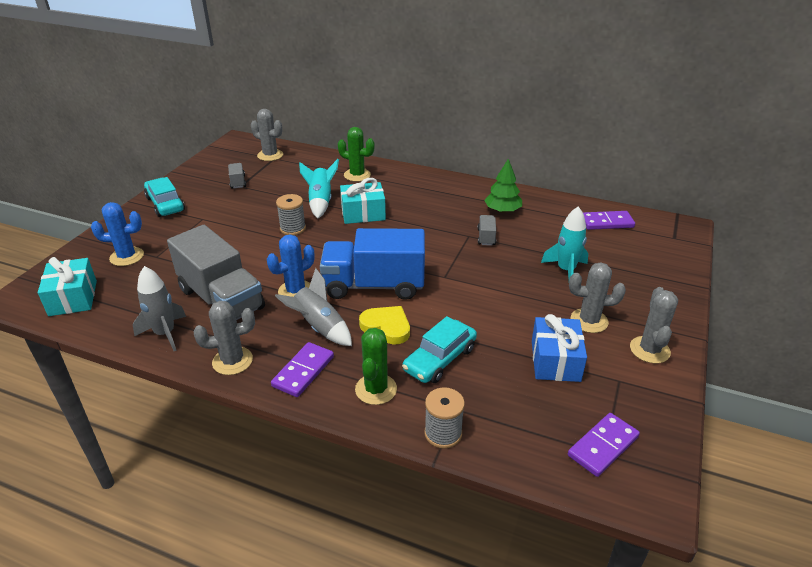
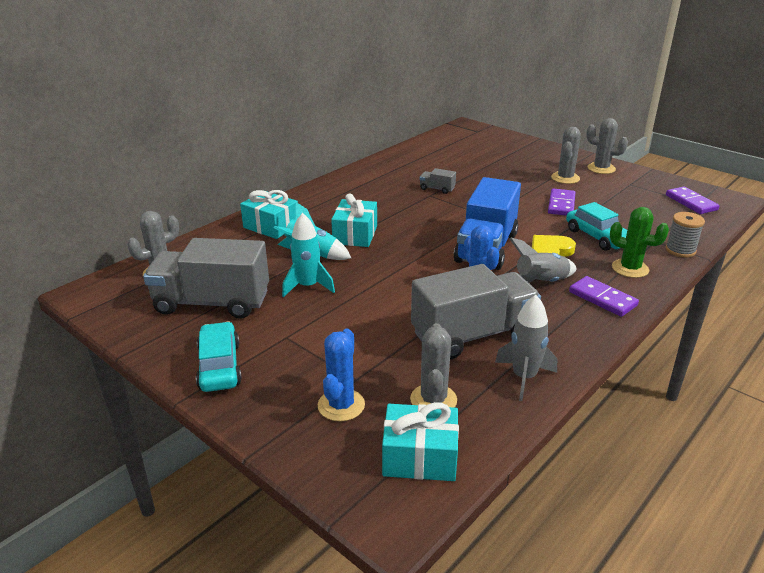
camera: 70 degrees left, 5 degrees down
(165, 204) = (219, 366): turquoise car -> turquoise car turned 90 degrees clockwise
(232, 361) = (580, 336): grey cactus -> grey cactus (433, 400)
(238, 182) = (212, 303): grey truck -> grey truck, size x2.45
(293, 228) = (356, 277): grey spool -> none
(357, 175) = (271, 226): green cactus -> turquoise gift
(502, 210) = (399, 175): green tree -> none
(555, 361) = (607, 198): blue gift -> none
(566, 270) = (500, 171): turquoise rocket -> turquoise rocket (308, 286)
(606, 222) = (444, 145): purple domino -> purple domino (561, 204)

